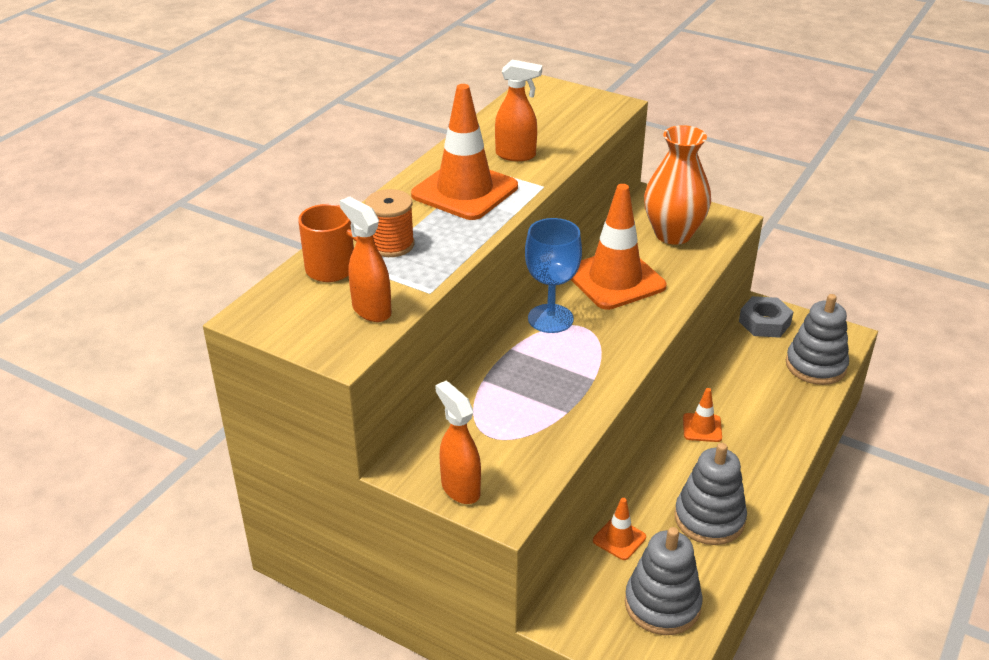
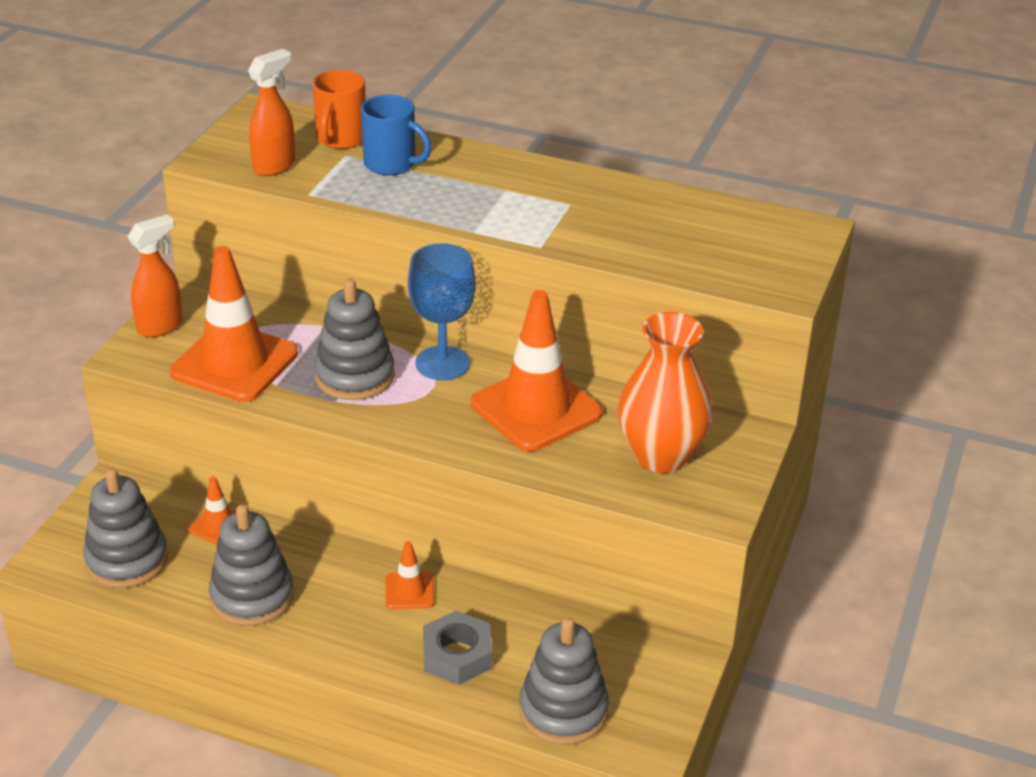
camera: 80 degrees right, 0 degrees up
(391, 245) = (392, 164): orange spool -> blue mug
(465, 191) = (513, 196): orange traffic cone -> orange traffic cone (234, 363)
(516, 155) = (609, 223): orange spray bottle -> none
(561, 366) = (354, 376): none -> grey stacking toy
(764, 323) = (652, 658): grey nut -> grey nut (457, 655)

